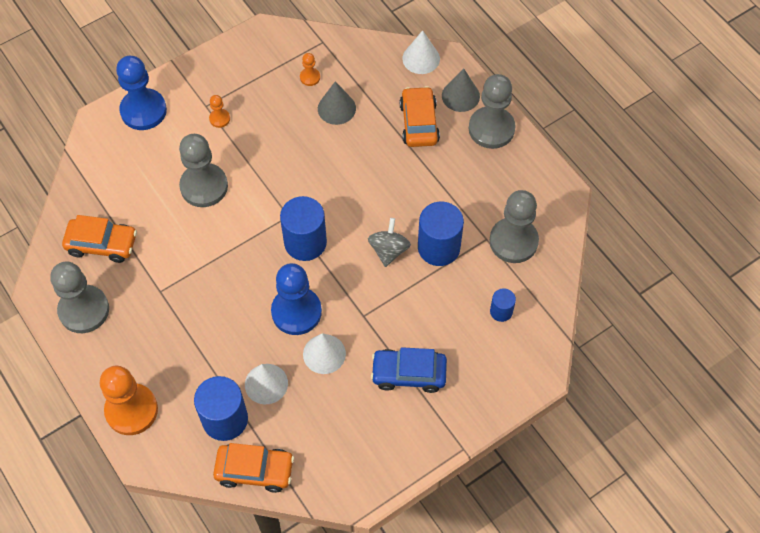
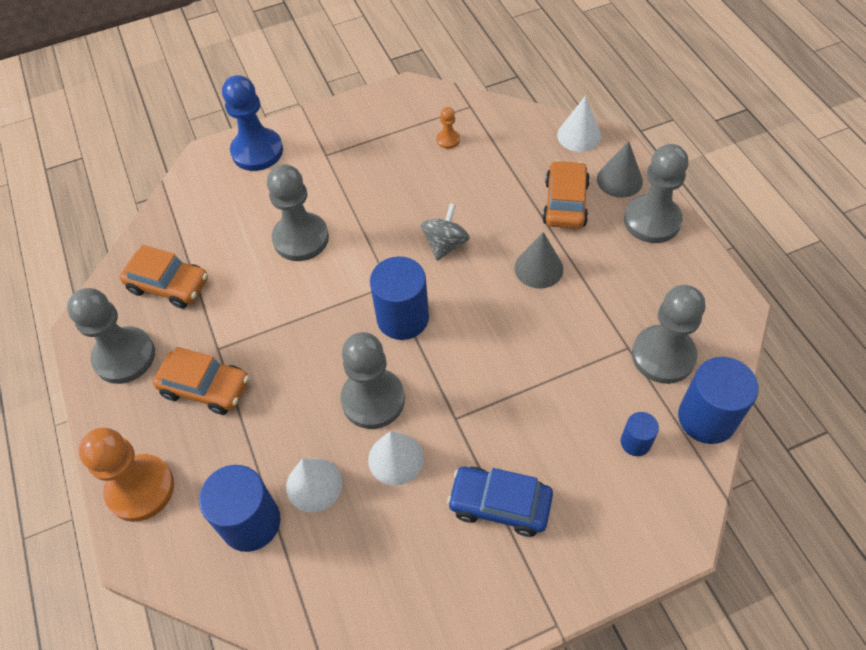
camera: 15 degrees right, 5 degrees down
(219, 119) = (337, 170): orange pawn -> none
(255, 470) = (270, 600): orange car -> orange car (205, 387)
(296, 312) = (373, 400): blue pawn -> grey pawn
(336, 108) = (471, 175): grey cone -> grey cone (538, 268)
(388, 250) = (502, 343): grey spinning top -> grey spinning top (445, 244)
(438, 247) = (566, 349): blue cylinder -> blue cylinder (706, 418)

